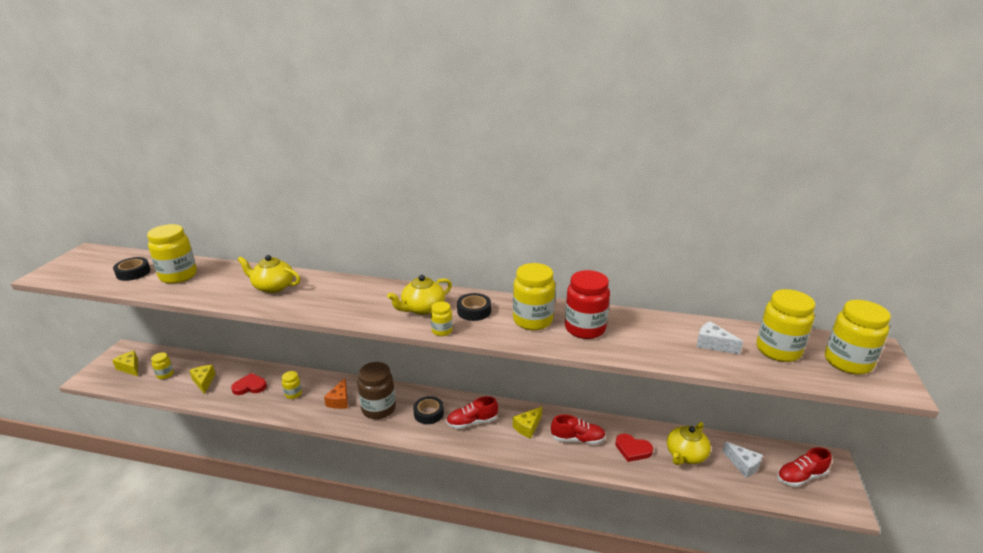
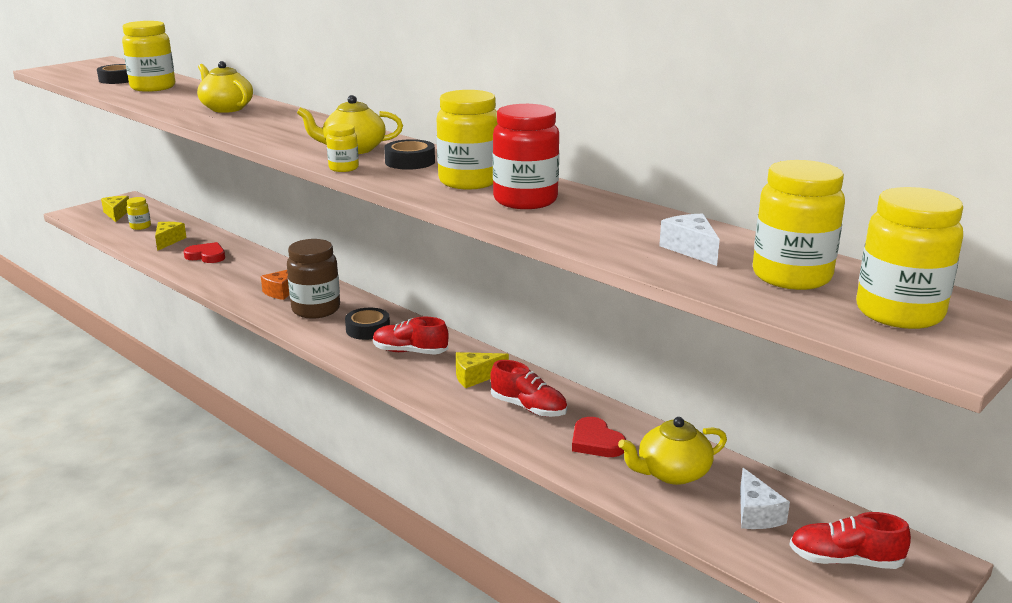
camera: 30 degrees right, 5 degrees down
(293, 394) = (242, 273): yellow jar -> none

